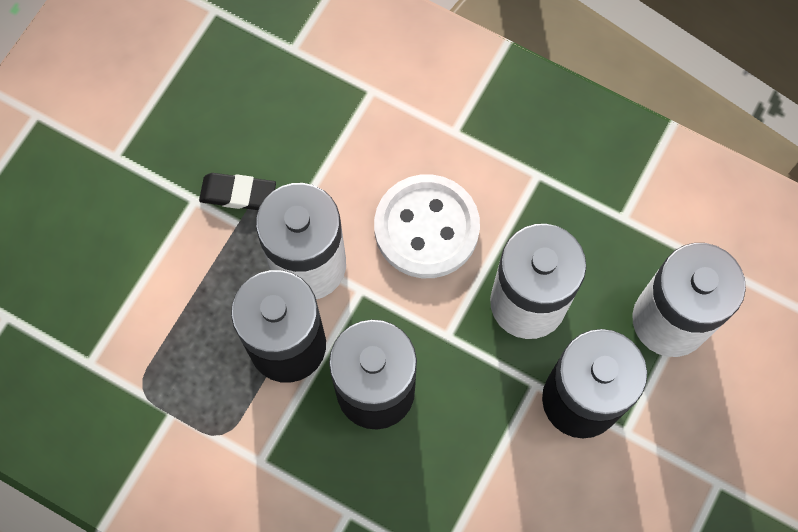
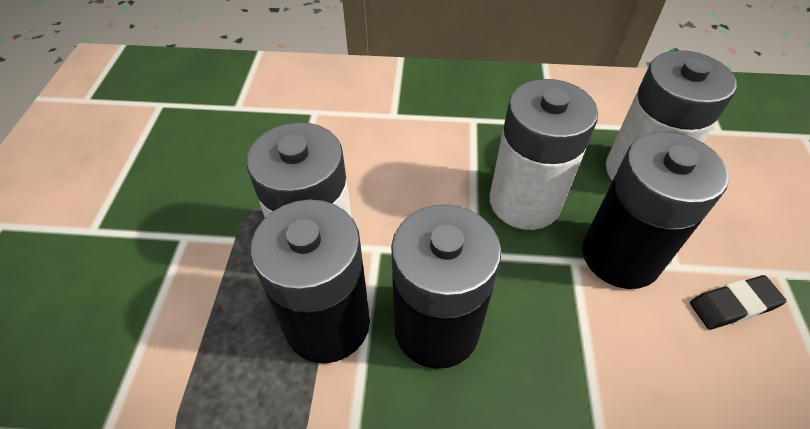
camera: 25 degrees left, 20 degrees down
(238, 194) = (226, 216): black eraser -> black eraser (733, 305)
(426, 228) = (408, 181): white button -> none

